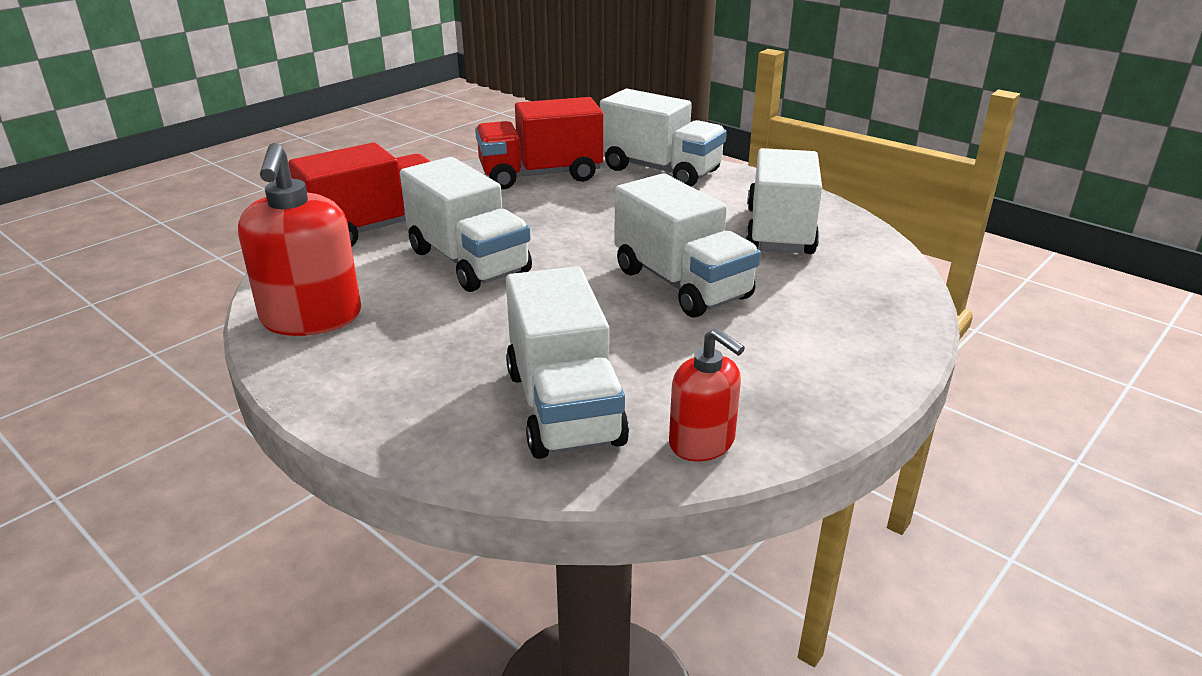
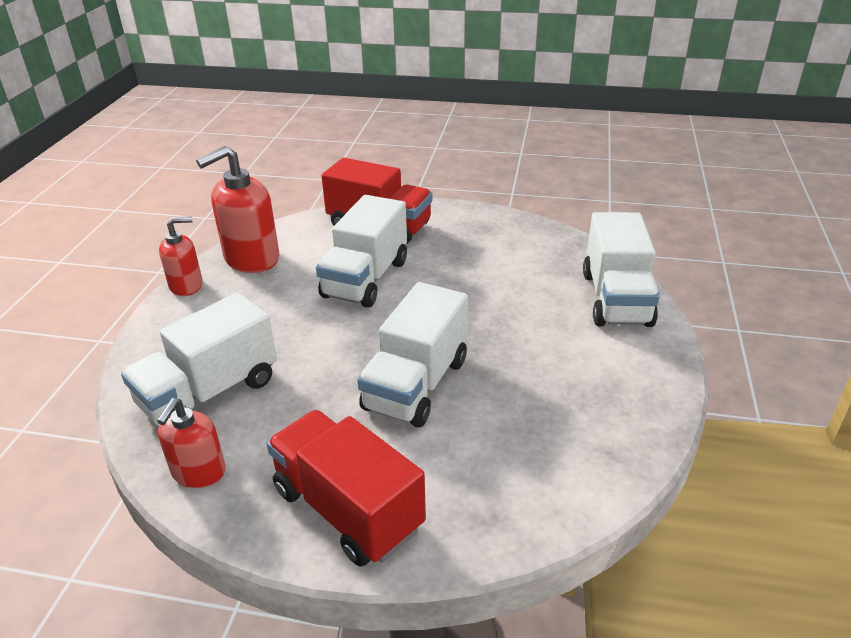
camera: 60 degrees right, 5 degrees up
(299, 379) = (186, 285): none -> red soap dispenser
(540, 175) = (532, 249): red truck -> red truck (347, 509)
(779, 231) = (568, 407): white truck -> none

